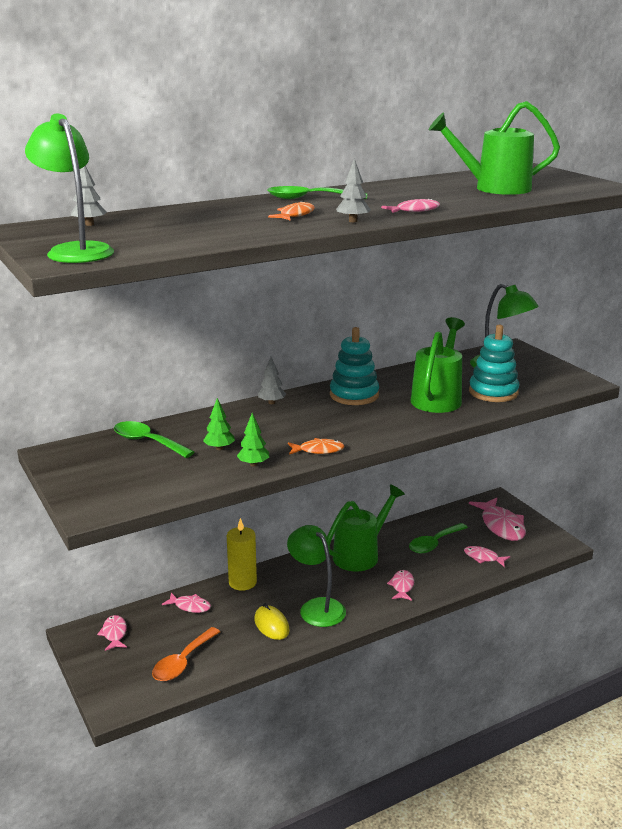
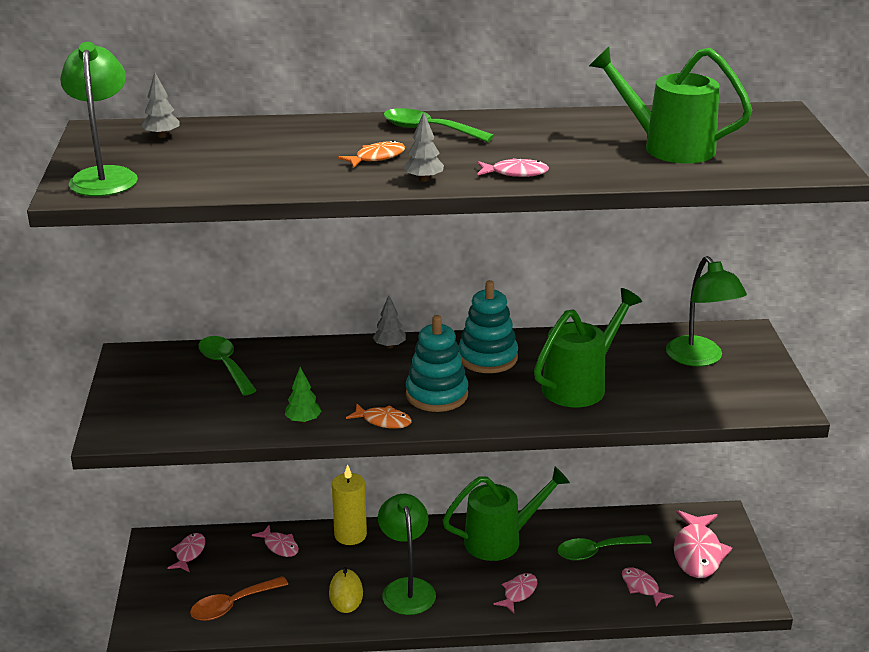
camera: 25 degrees right, 5 degrees up
(219, 448) = (287, 391): green tree -> none
(493, 392) = (655, 393): turquoise stacking toy -> turquoise stacking toy (436, 395)

